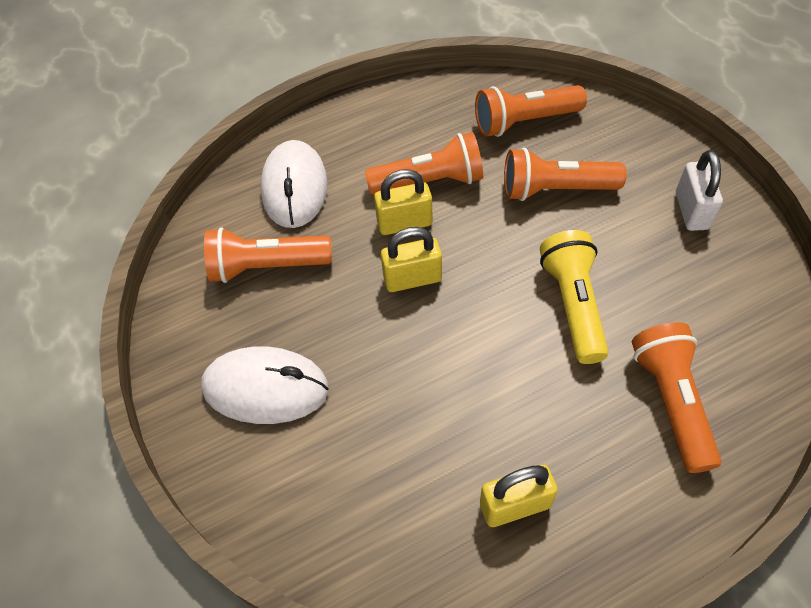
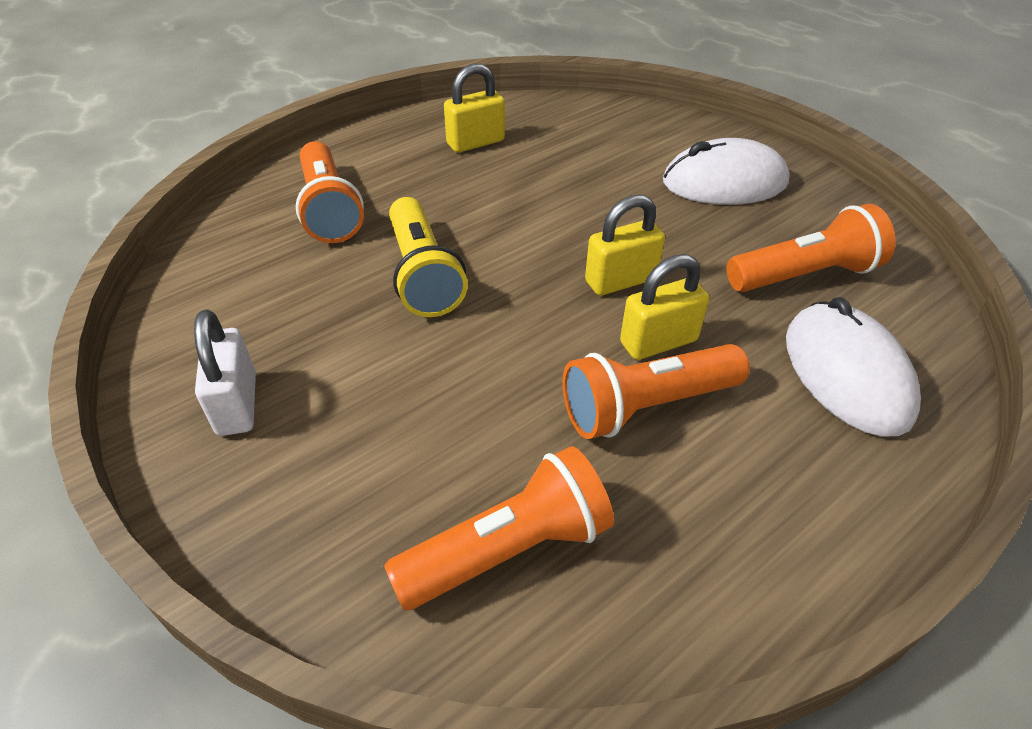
camera: 165 degrees right, 10 degrees down
(555, 189) = (445, 415): orange flashlight -> none

